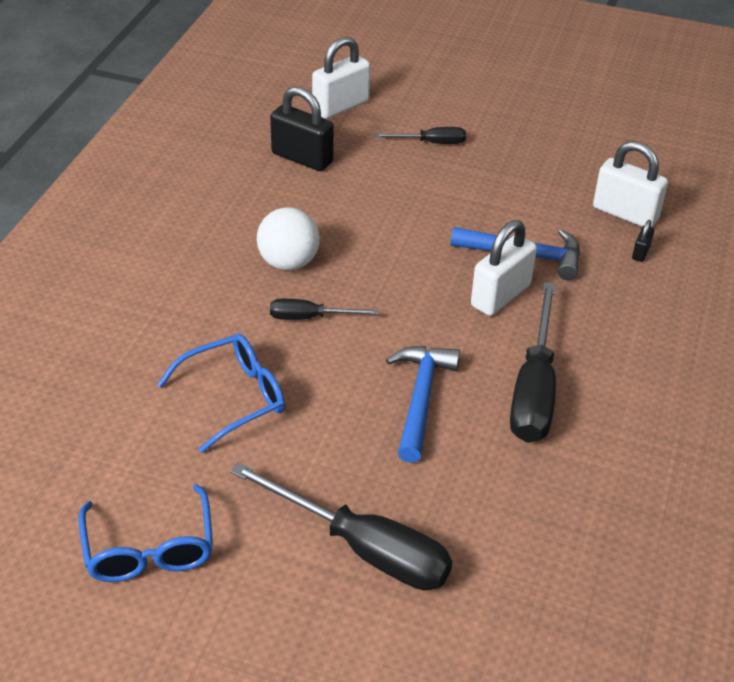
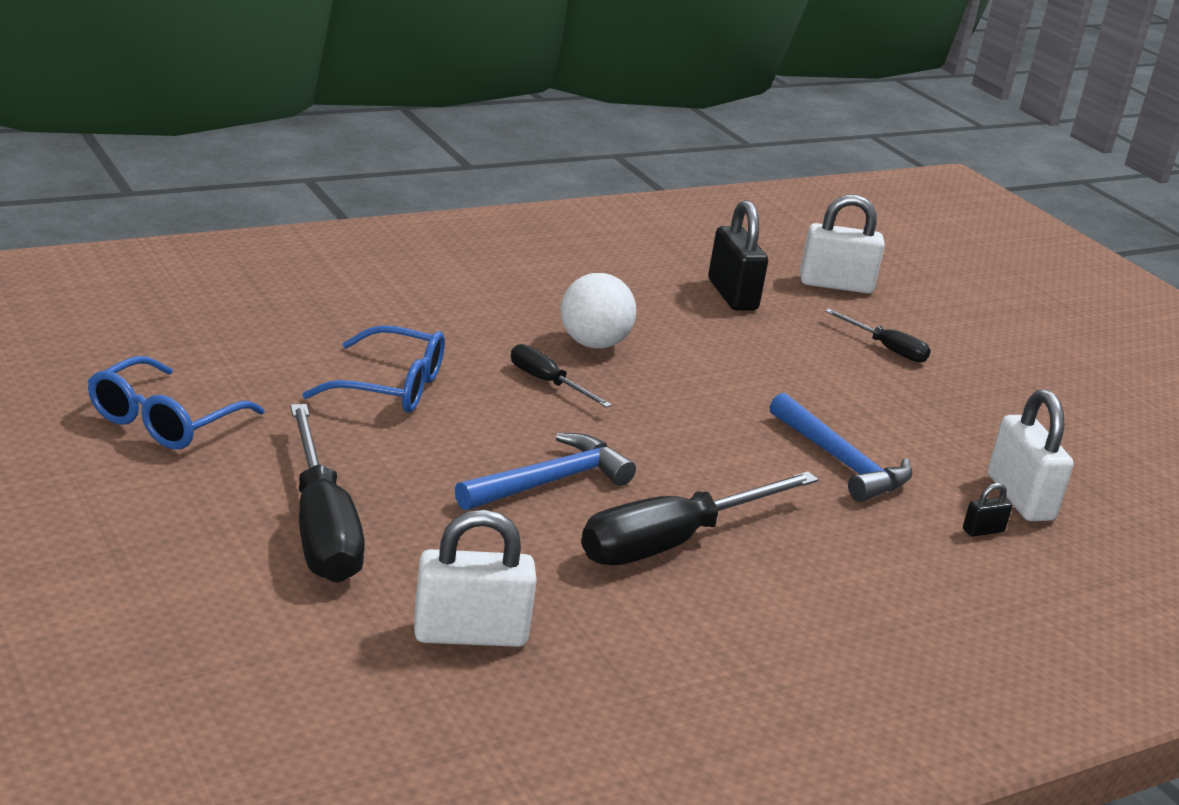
camera: 40 degrees right, 15 degrees down
(500, 296) = (761, 471): white padlock -> white padlock (470, 634)

